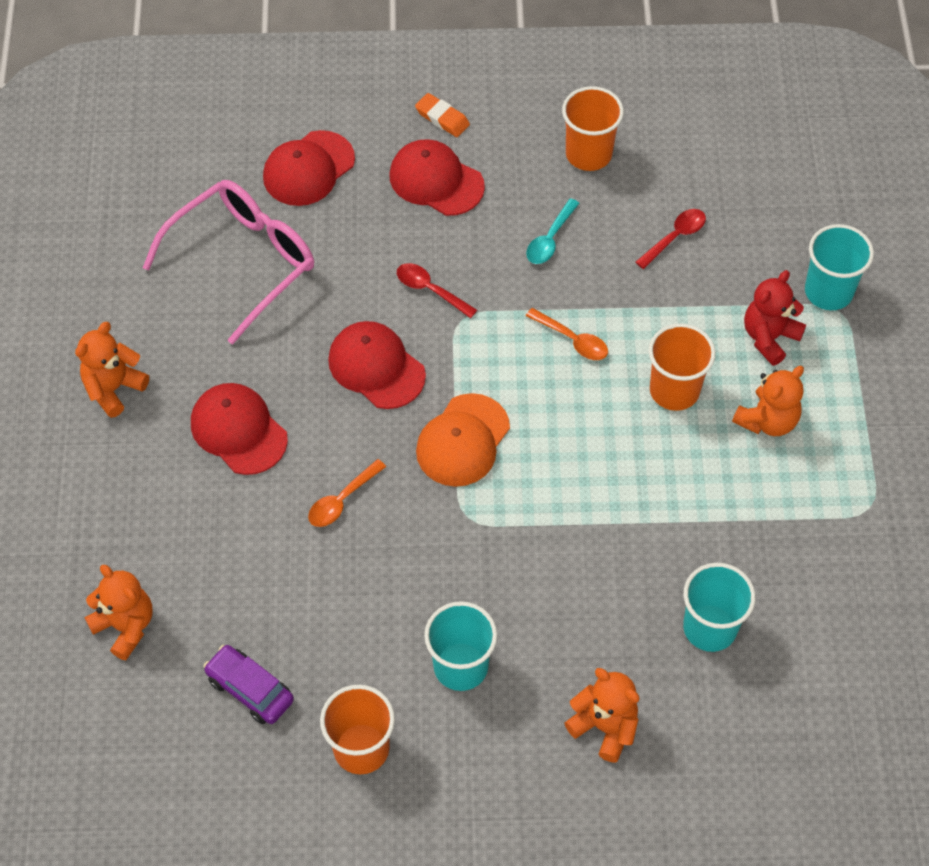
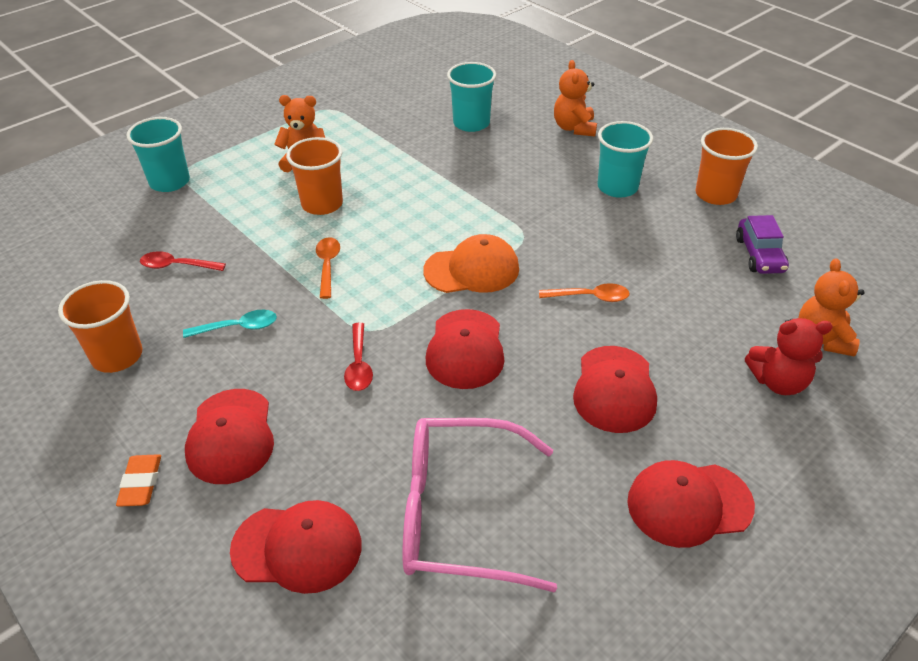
camera: 130 degrees left, 15 degrees down
(114, 388) = (689, 504): orange teddy bear -> red cap
(769, 337) = (235, 188): red teddy bear -> red teddy bear (778, 382)

